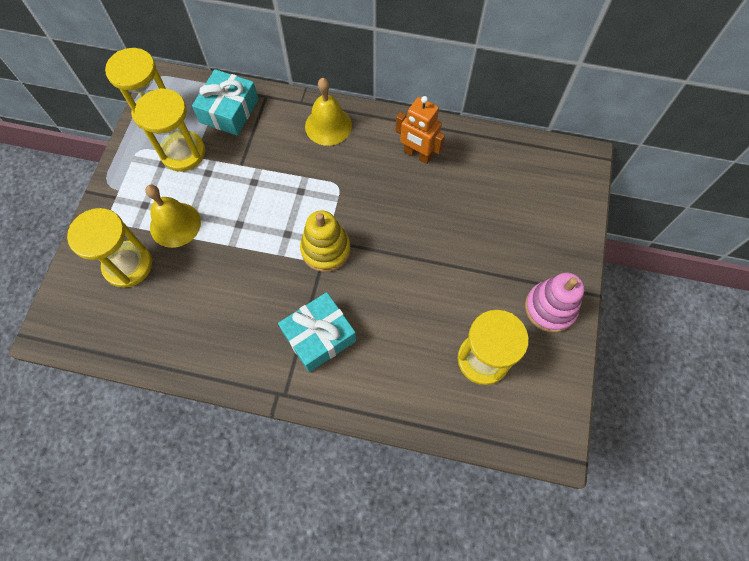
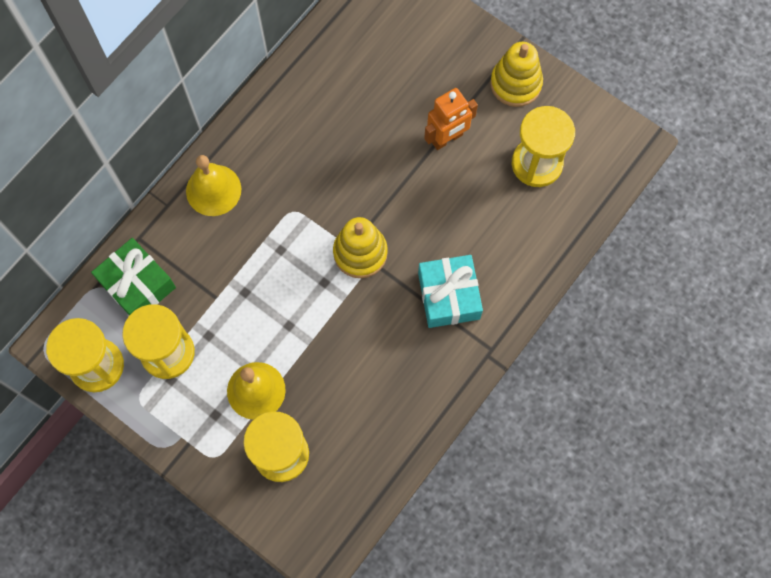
camera: 65 degrees left, 5 degrees up
(229, 111) = (137, 284): turquoise gift -> green gift
(417, 155) = (296, 119): orange robot -> orange robot (447, 138)
(550, 308) = (515, 84): pink stacking toy -> yellow stacking toy

